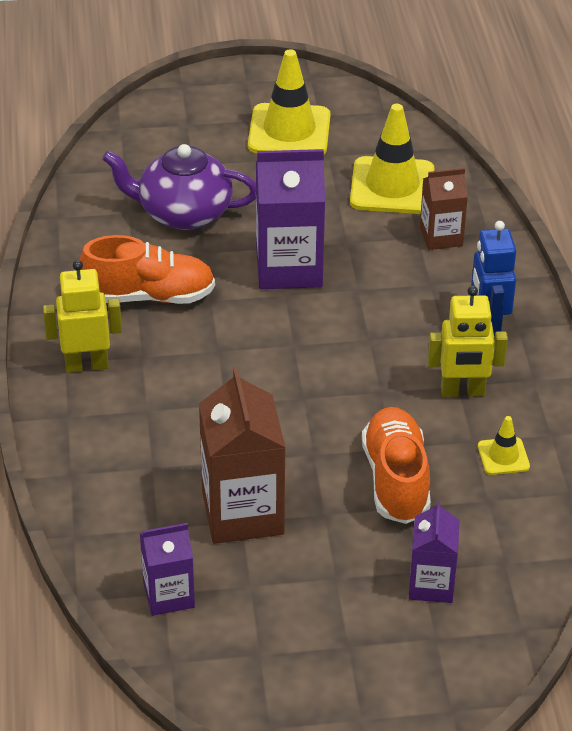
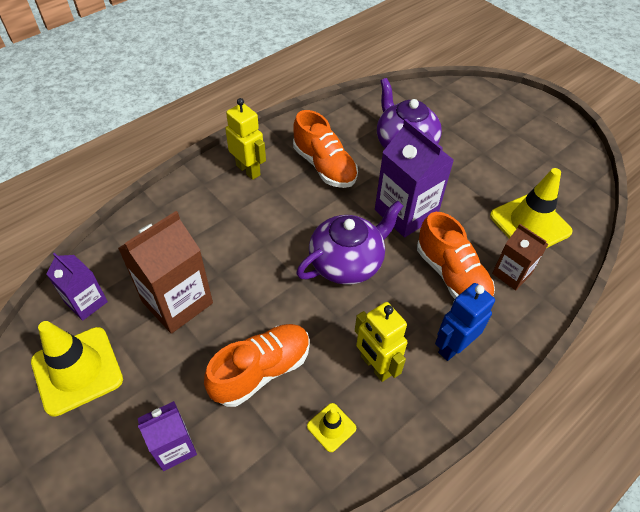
camera: 55 degrees right, 10 degrees up
(289, 131) = (522, 152): yellow traffic cone -> yellow traffic cone (77, 370)
(314, 348) = (347, 262): none -> purple teapot
(404, 279) = (451, 275): none -> orange shoe

